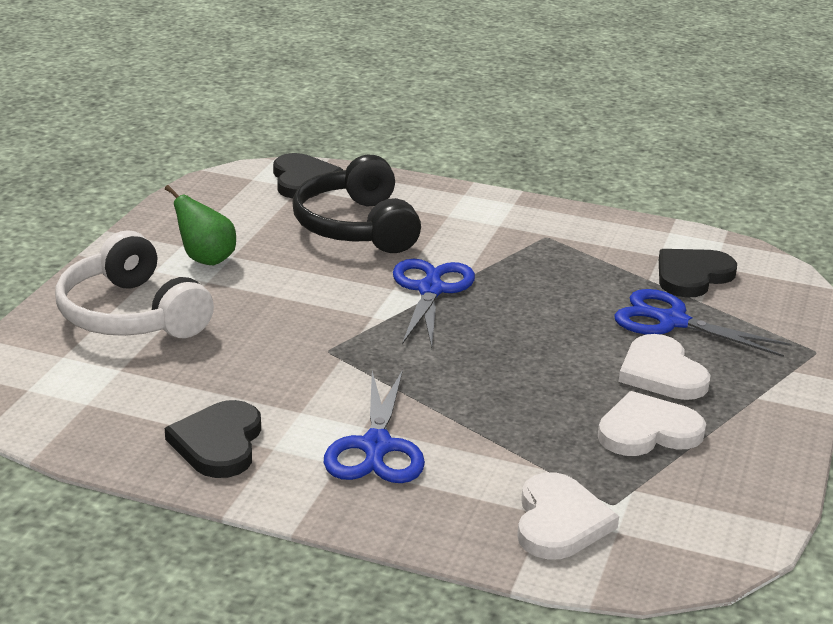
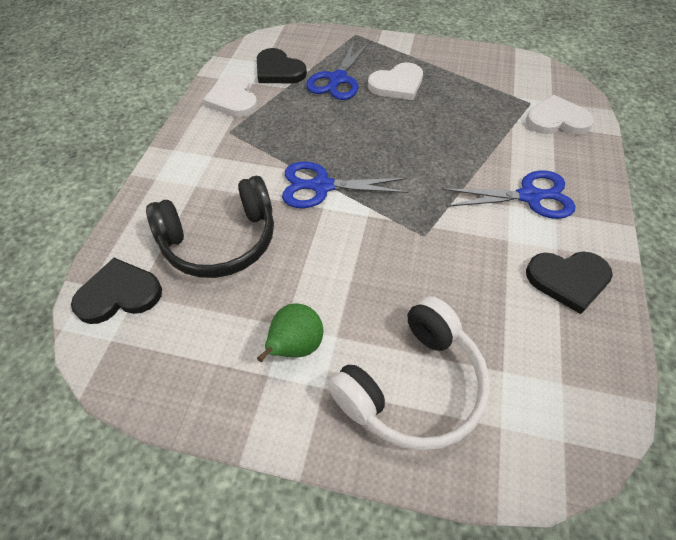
camera: 95 degrees left, 25 degrees up
(648, 431) = (458, 90): white heart -> white heart (233, 99)

